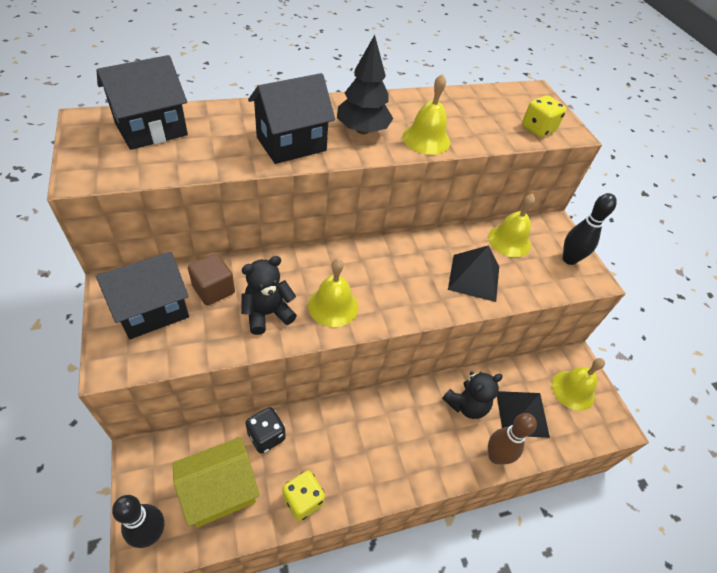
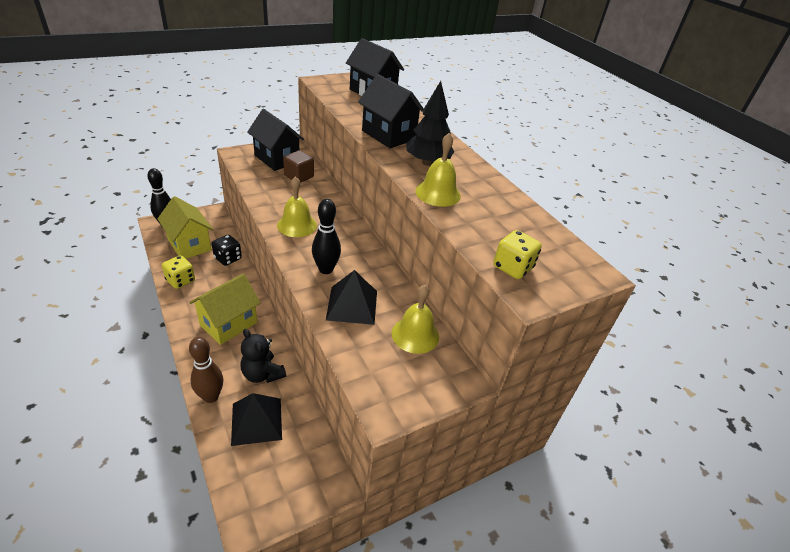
camera: 80 degrees right, 10 degrees down
(267, 313) = (283, 198): black teddy bear -> none
(392, 437) = (228, 324): none -> yellow house
(569, 259) = (408, 389): black bowling pin -> black bowling pin (326, 269)
(573, 390) = (291, 476): yellow bell -> none

